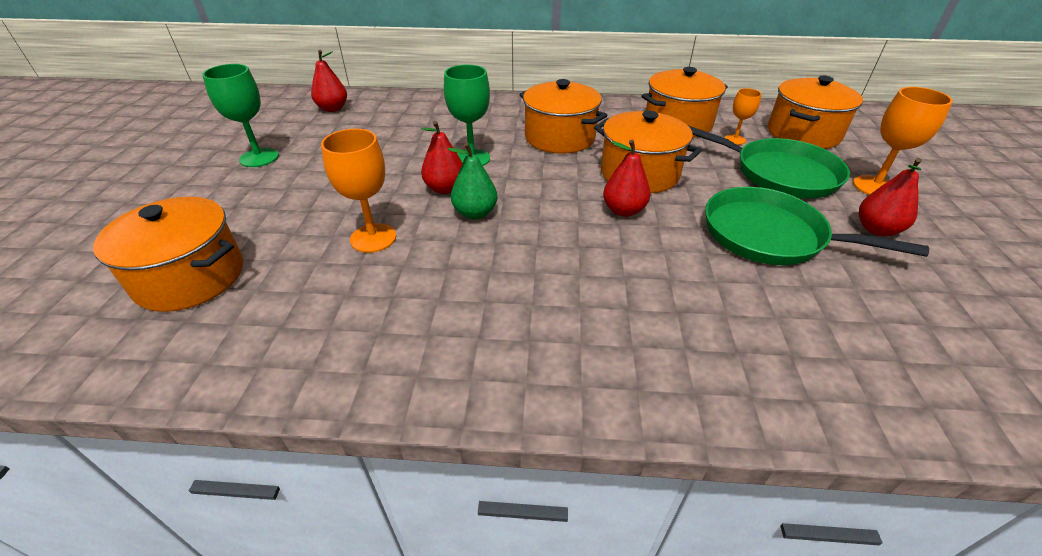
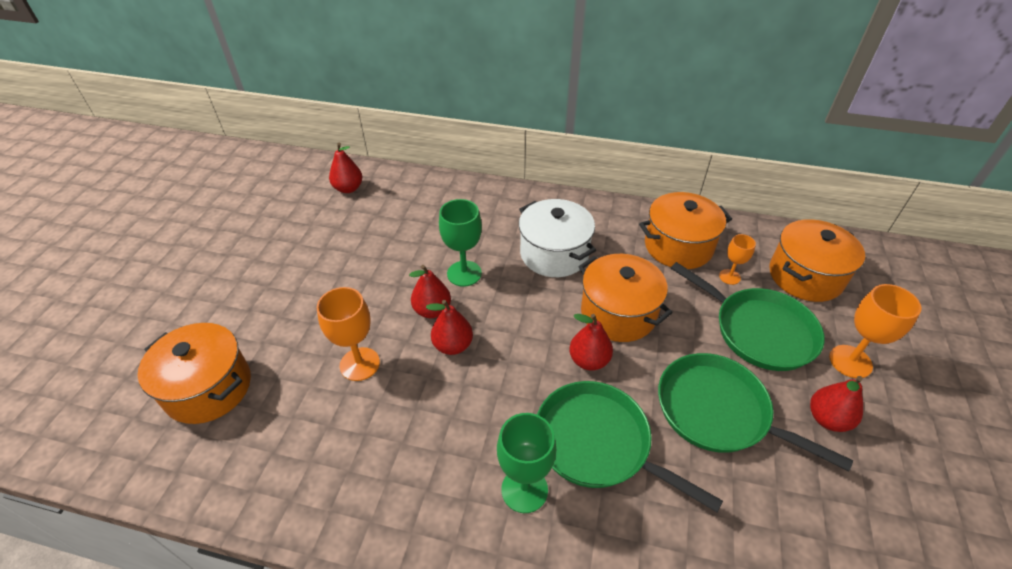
camera: 10 degrees right, 5 degrees up
(259, 158) = (276, 249): green goblet -> green goblet (524, 490)
(475, 213) = (453, 345): green pear -> red pear
(559, 137) = (554, 254): orange pot -> white pot
(657, 274) = (597, 443): none -> green pan

